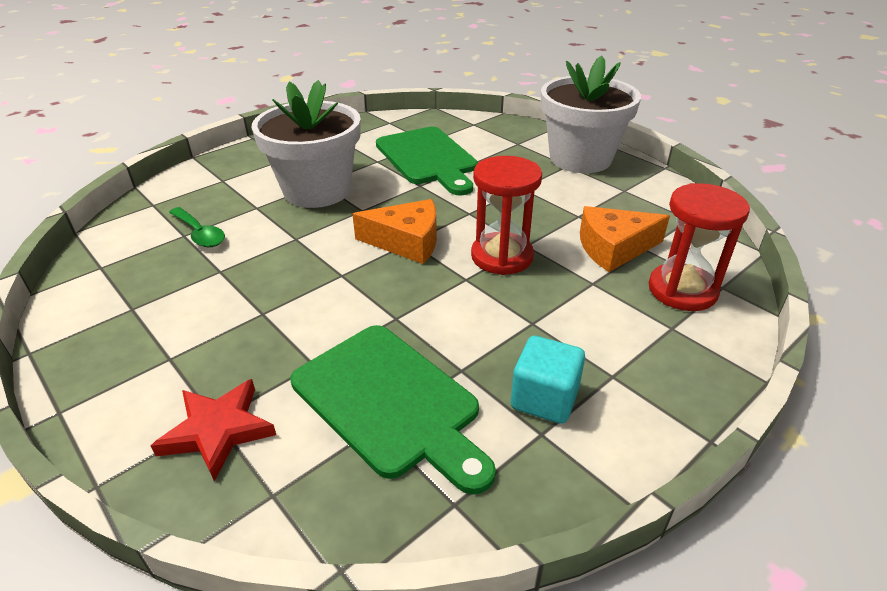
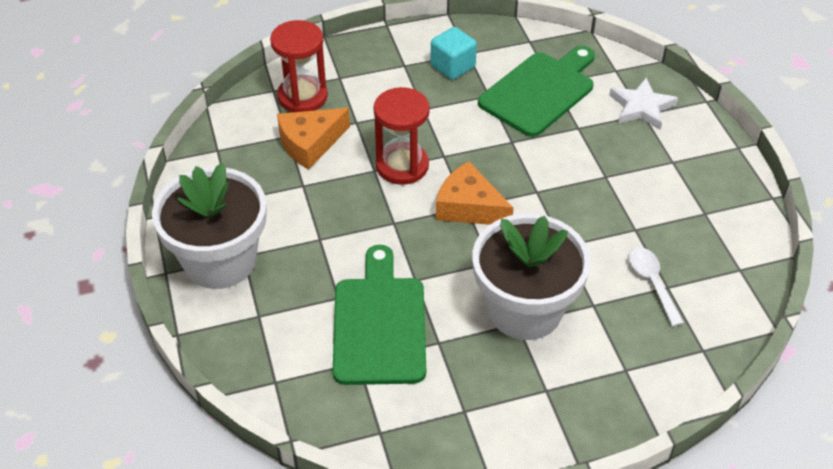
camera: 155 degrees left, 10 degrees up
(200, 234) = (652, 283): green spoon -> white spoon
(218, 430) = (641, 107): red star -> white star
(390, 402) = (540, 91): green cutting board -> green cutting board turned 60 degrees clockwise
(614, 248) = (310, 144): orange cheese -> orange cheese turned 135 degrees clockwise

